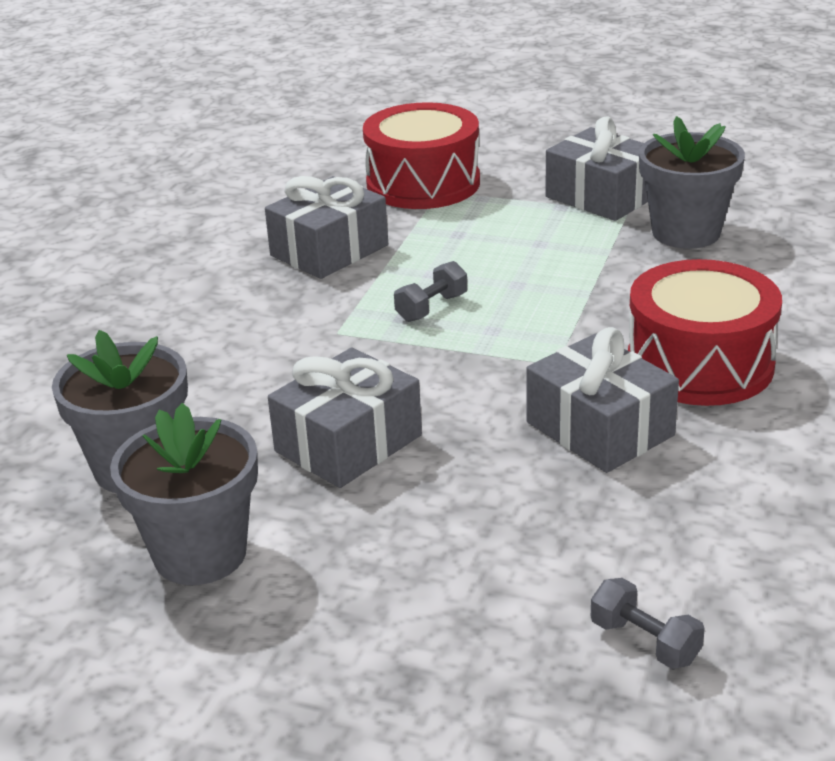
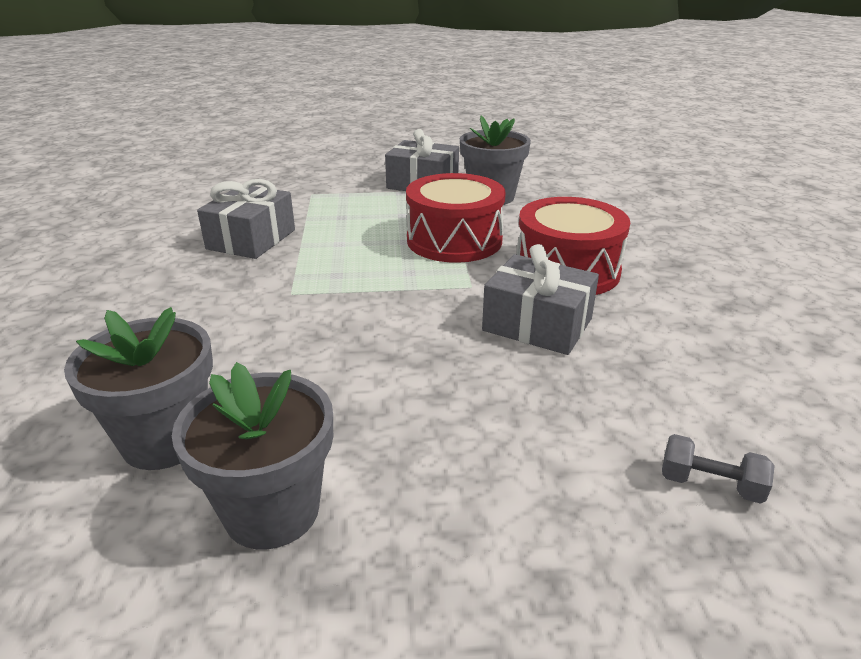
camera: 25 degrees left, 0 degrees up
(348, 443) = (353, 375): grey gift -> none
(423, 183) = (296, 191): red drum -> red drum (454, 240)
(431, 308) = (354, 265): grey dumbbell -> none

